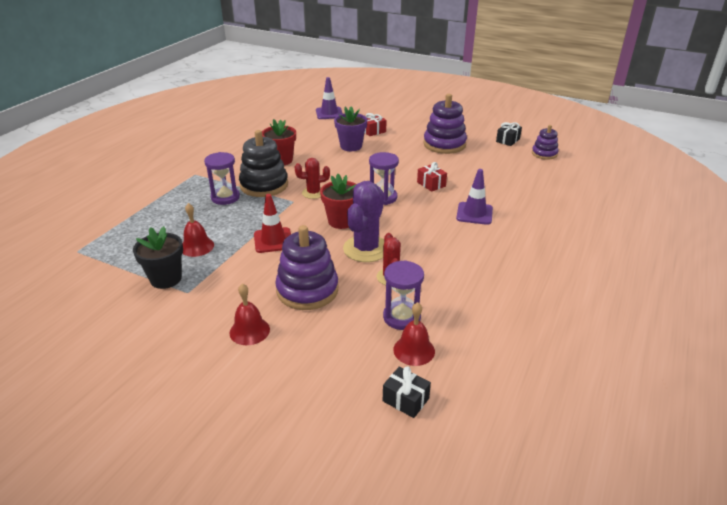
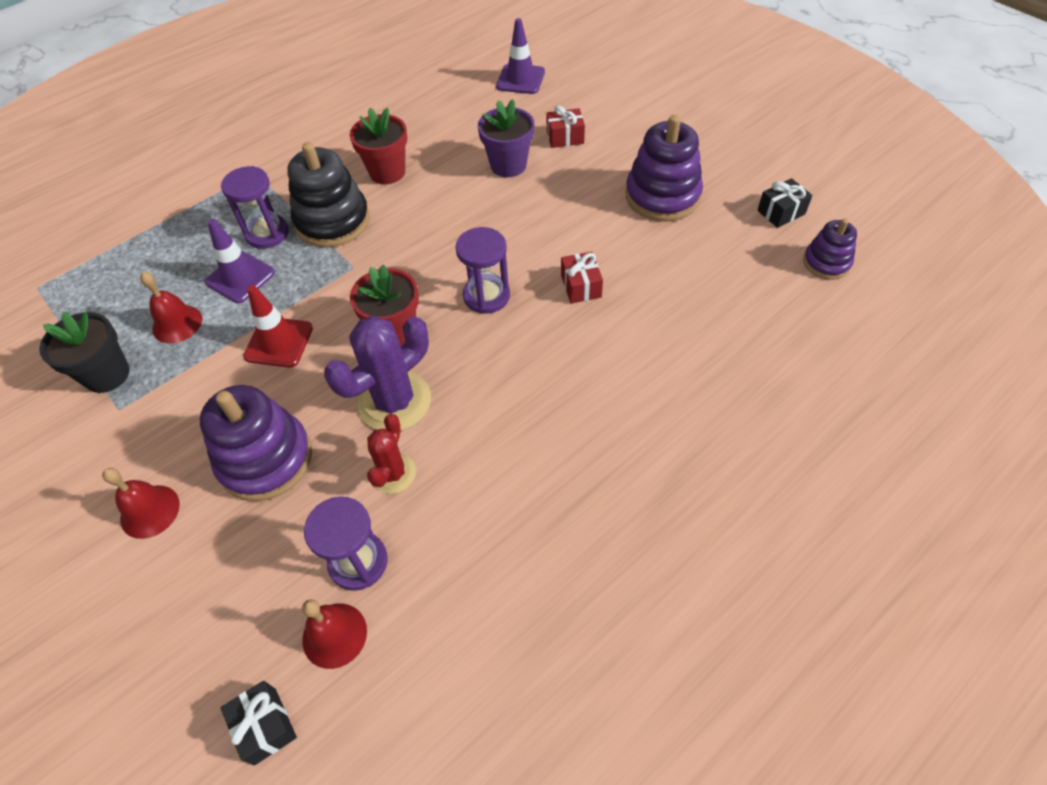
camera: 25 degrees right, 20 degrees up
(313, 193) = (391, 257): red cactus -> none
(474, 213) = (608, 375): purple traffic cone -> purple traffic cone (240, 277)

